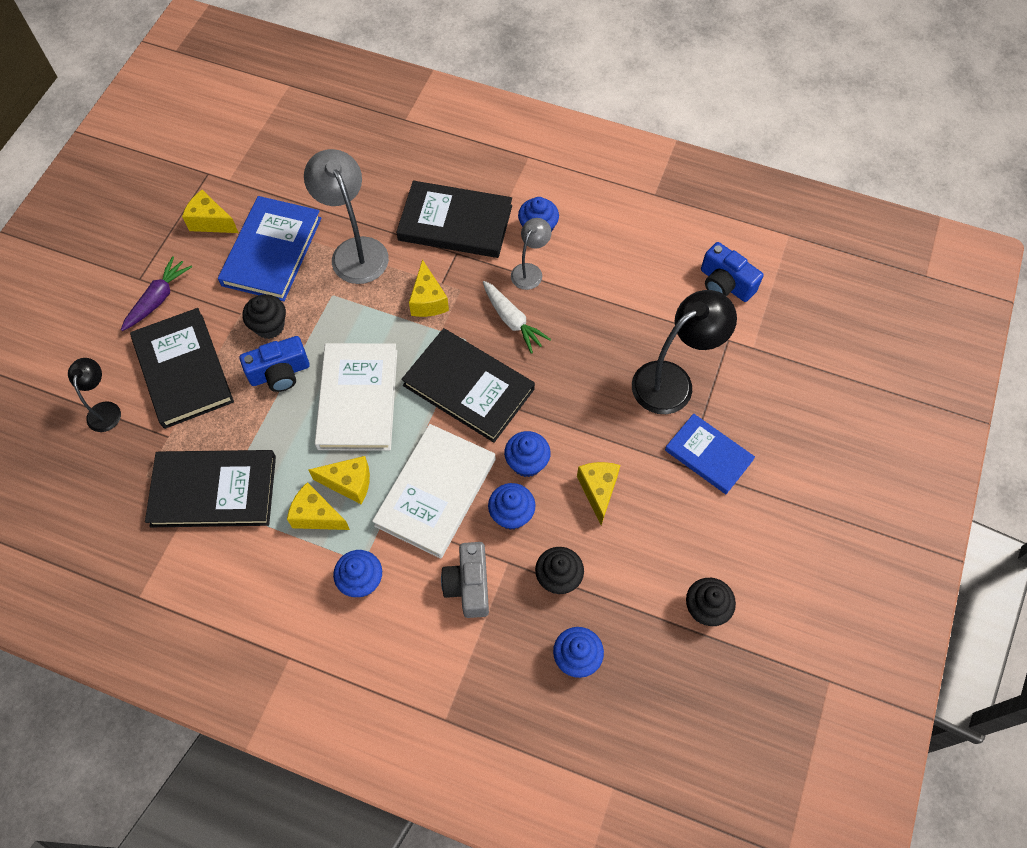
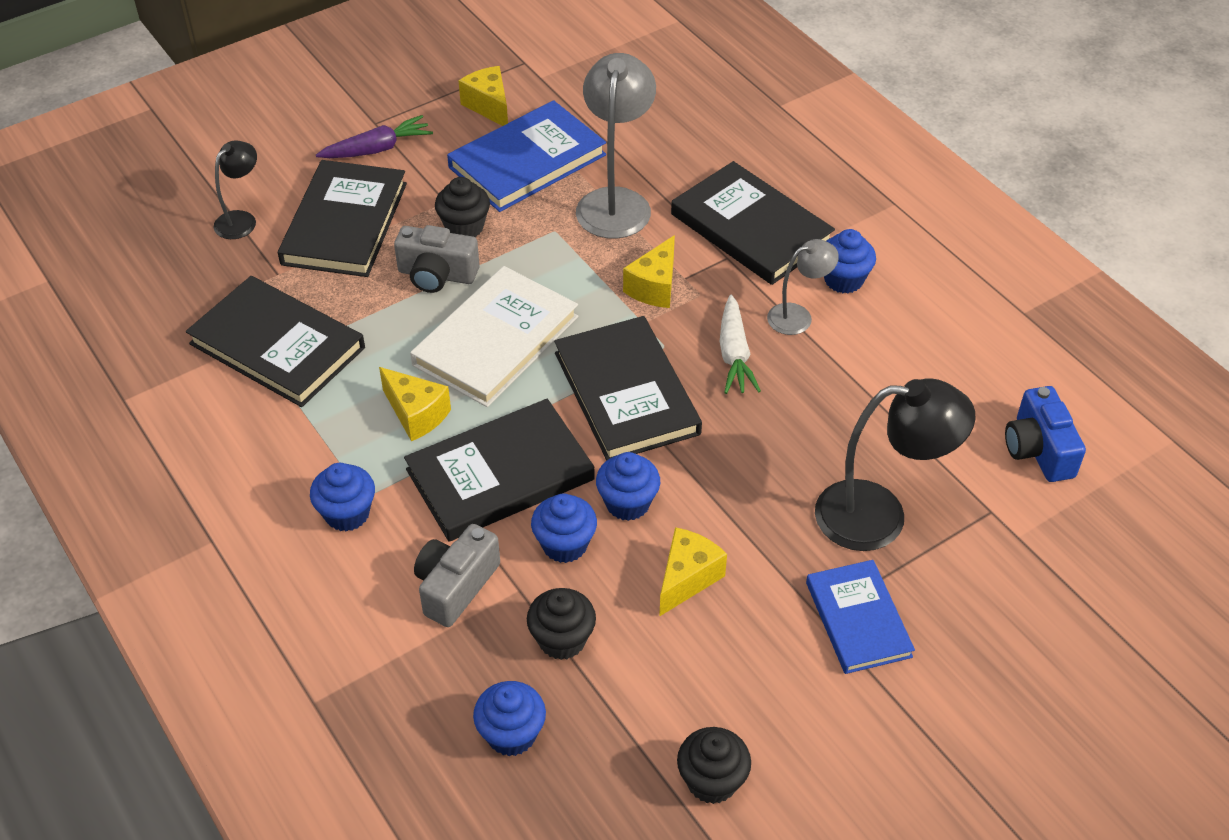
camera: 35 degrees right, 15 degrees down
(280, 373) = (437, 275): blue camera -> grey camera
(316, 516) = (356, 426): yellow cheese -> none
(436, 492) = (500, 475): white book -> black book

